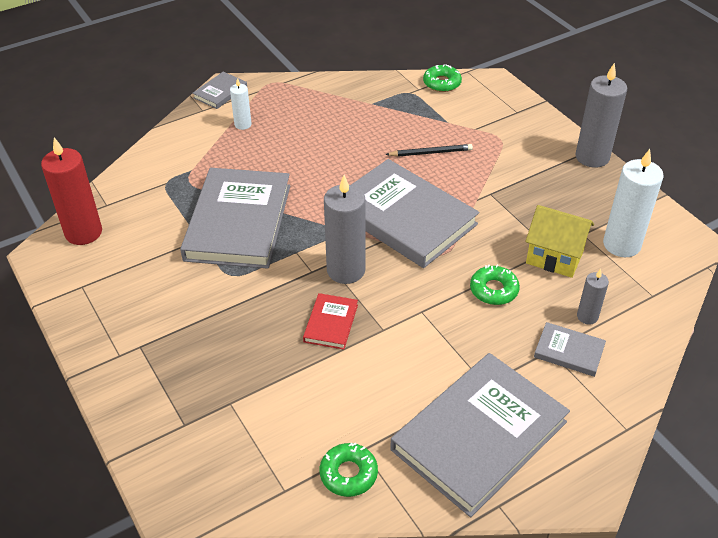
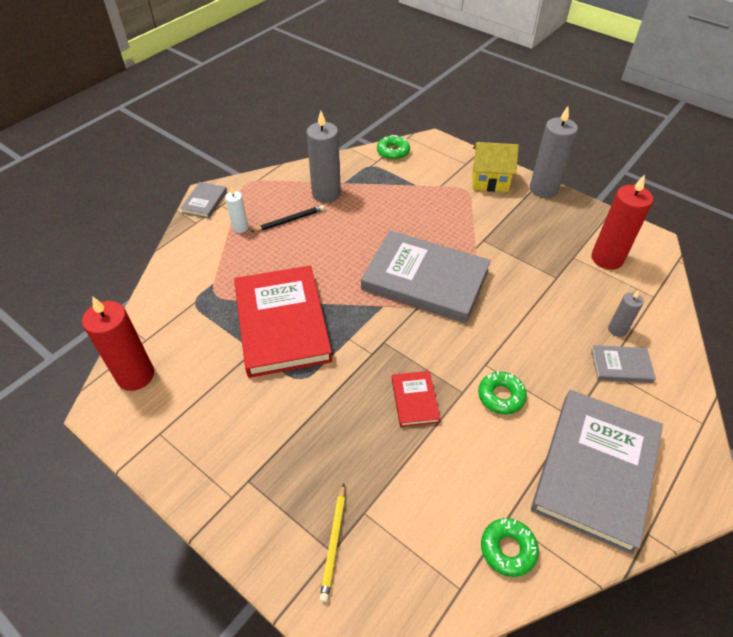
camera: 20 degrees left, 5 degrees up
(190, 418) = (334, 542): none -> yellow pencil
(238, 222) = (282, 323): grey book -> red book
(346, 270) = (401, 344): grey candle -> grey candle (326, 193)
(430, 153) = (416, 215): black pencil -> black pencil (289, 220)
(494, 290) = (533, 327): green donut -> green donut (501, 396)
(554, 257) = (563, 283): yellow house -> yellow house (489, 181)
(621, 244) = (607, 258): white candle -> red candle

